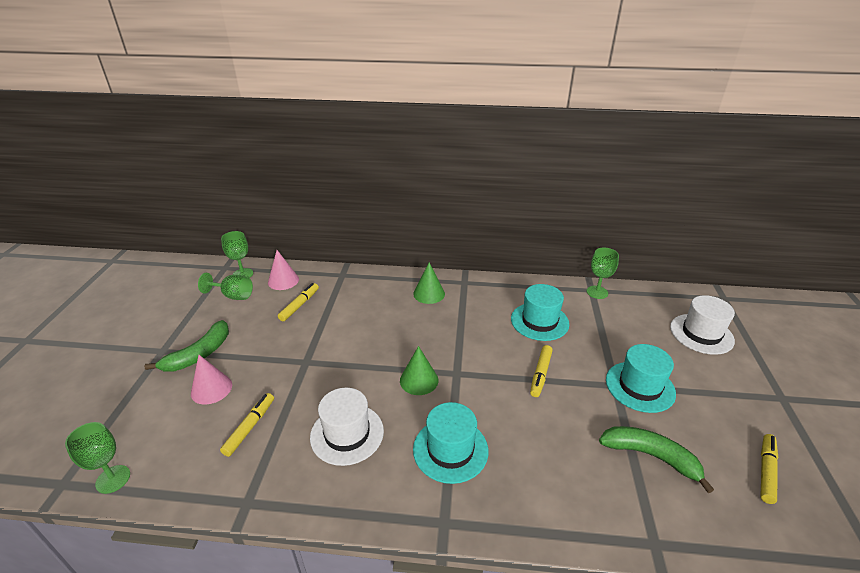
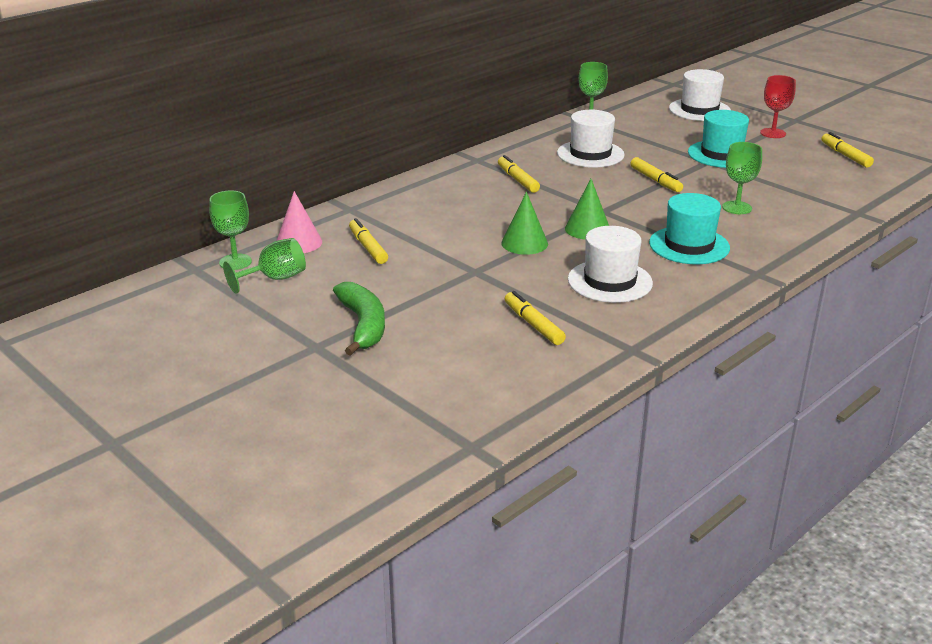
camera: 50 degrees left, 5 degrees down
(113, 479) = (506, 414): green goblet -> green goblet (737, 208)
(211, 389) = (439, 331): pink cone -> none
(429, 294) = (467, 181): green cone -> green cone (524, 243)
(456, 312) = (517, 180): none -> yellow marker
(539, 321) = (590, 154): turquoise hat -> white hat
(651, 456) = (789, 181): green banana -> none
(730, 397) = (773, 133): none -> red goblet

